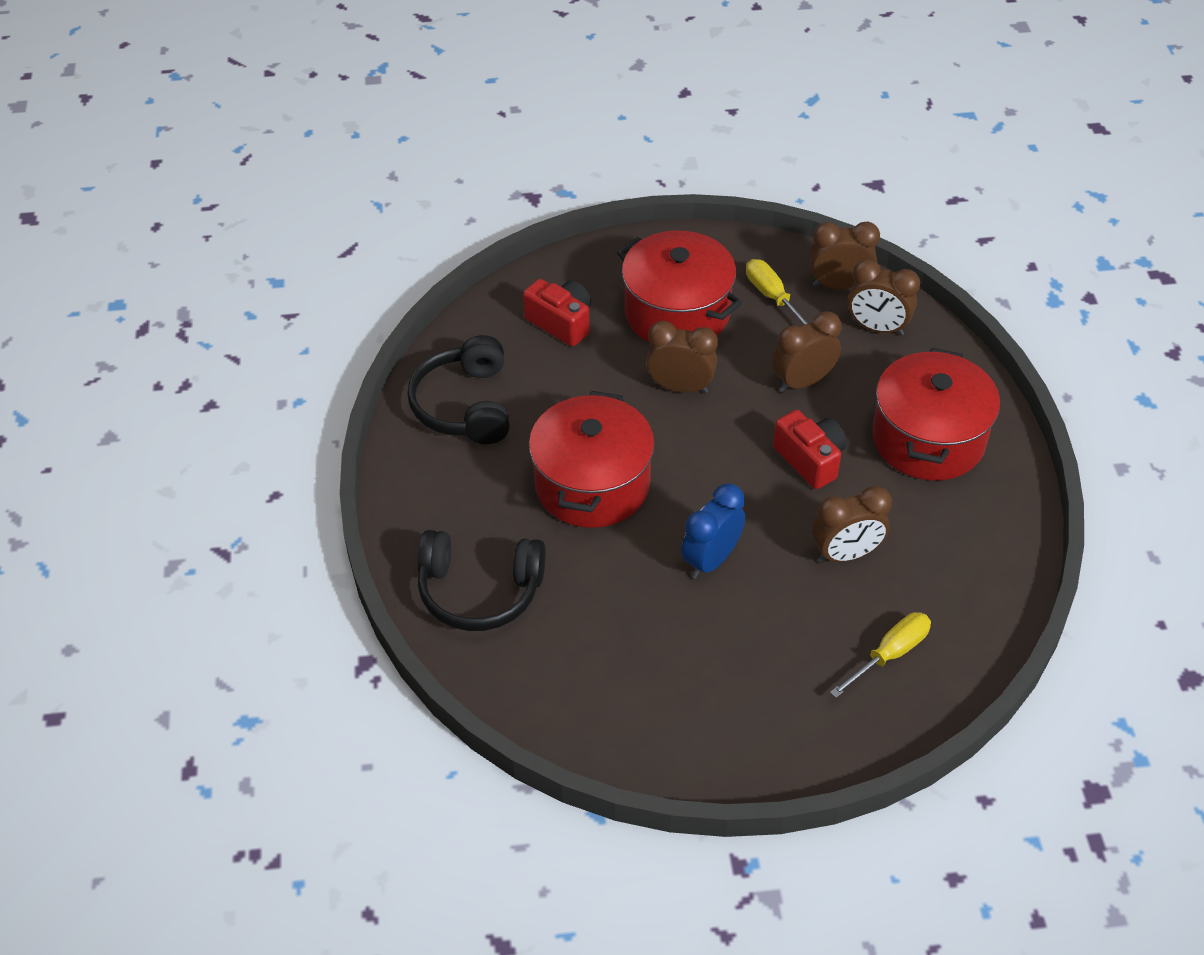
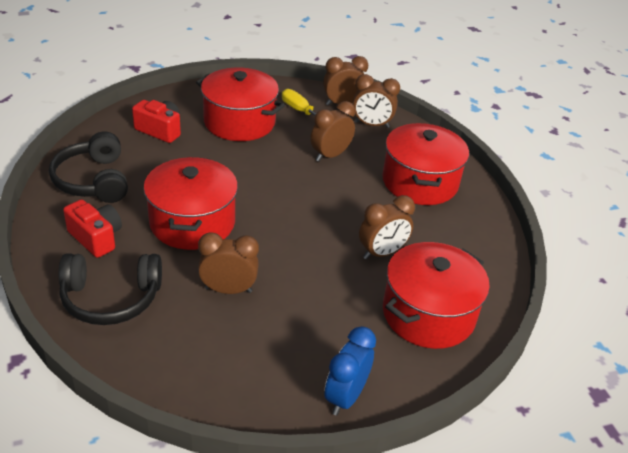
camera: 15 degrees left, 10 degrees down
(680, 387) = (248, 162): brown clock -> brown clock (228, 290)
(711, 560) = (286, 264): blue clock -> blue clock (345, 397)
(810, 459) = (344, 198): red camera -> red camera (96, 238)
(890, 654) = (428, 314): yellow screwdriver -> red pot

